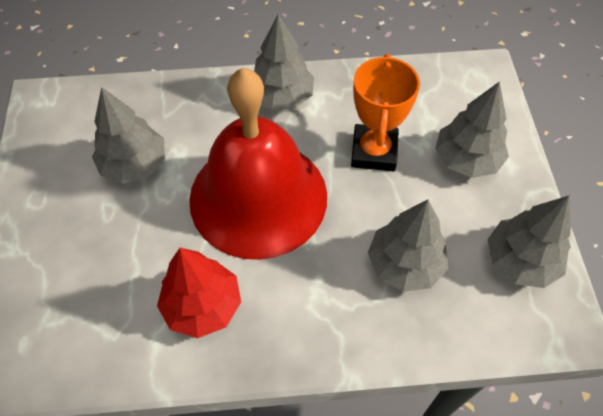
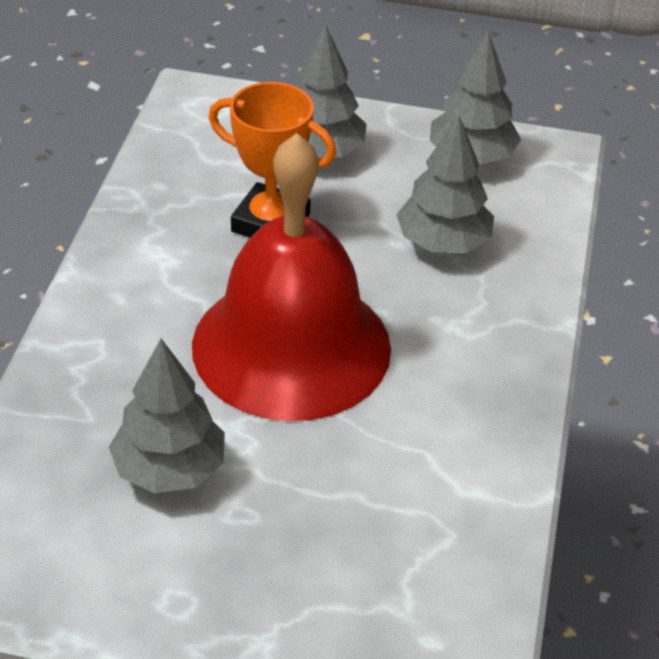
camera: 75 degrees left, 15 degrees down
(203, 306) = (436, 434): red tree -> none
(281, 97) = (129, 285): grey tree -> none

